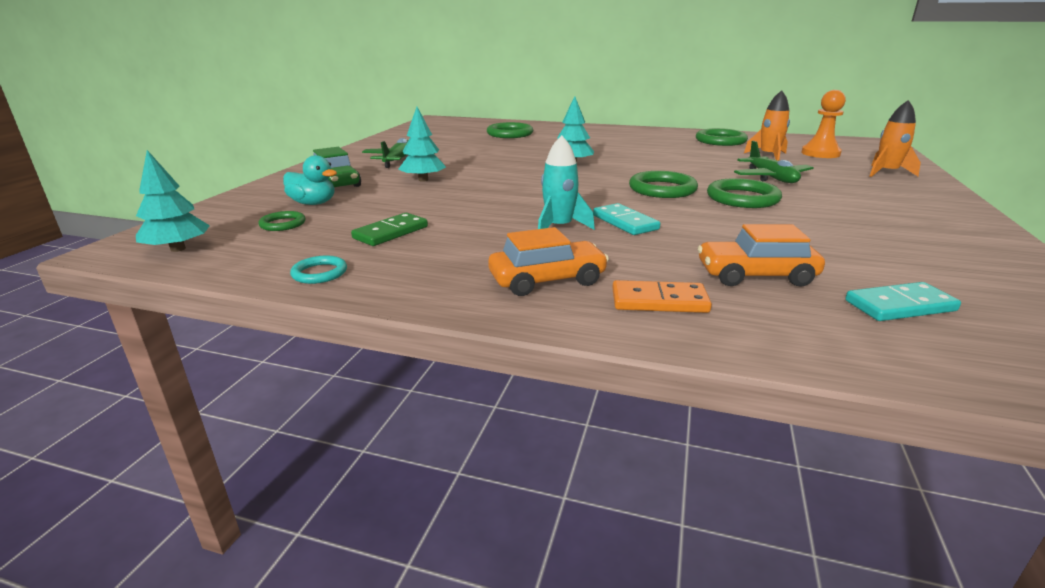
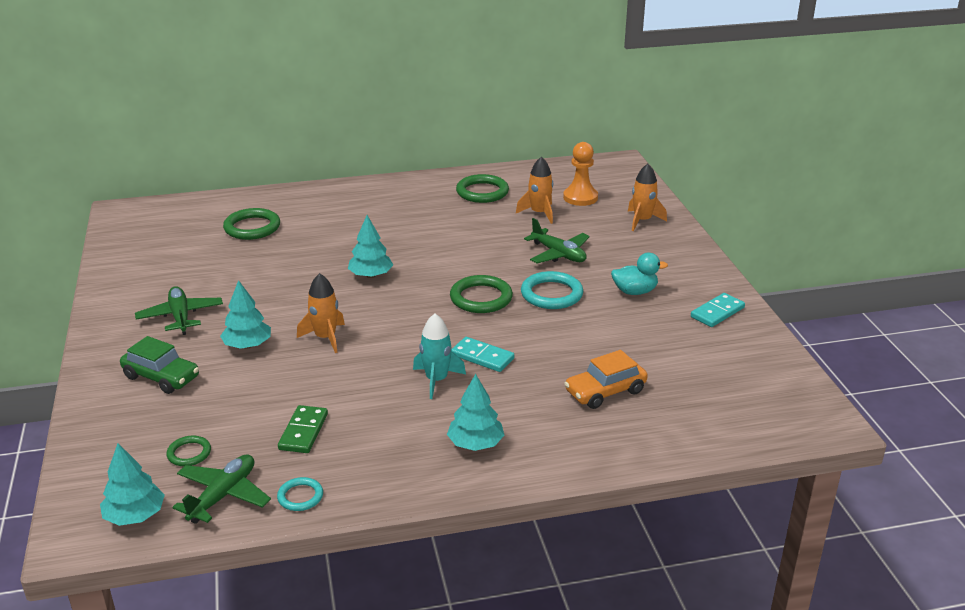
camera: 30 degrees left, 5 degrees up
(261, 255) = (223, 495): none -> green plane
(313, 203) = (179, 416): turquoise duck -> turquoise duck (635, 291)
(490, 186) = (325, 338): none -> orange rocket
(547, 280) = (475, 444): orange car -> turquoise tree
(659, 301) = (560, 438): orange domino -> none
(742, 198) = (551, 294): green ring -> turquoise ring
(899, 306) = (696, 393): turquoise domino -> turquoise domino (717, 312)

